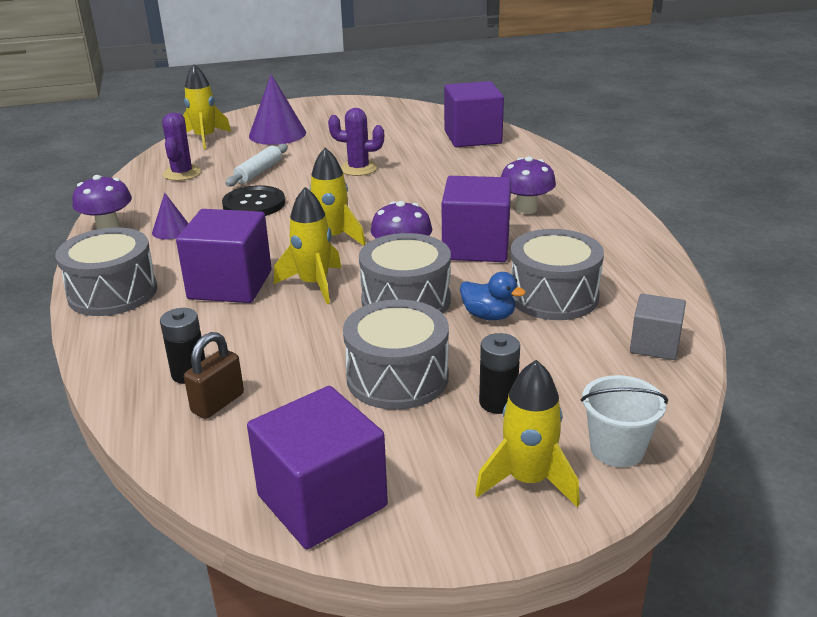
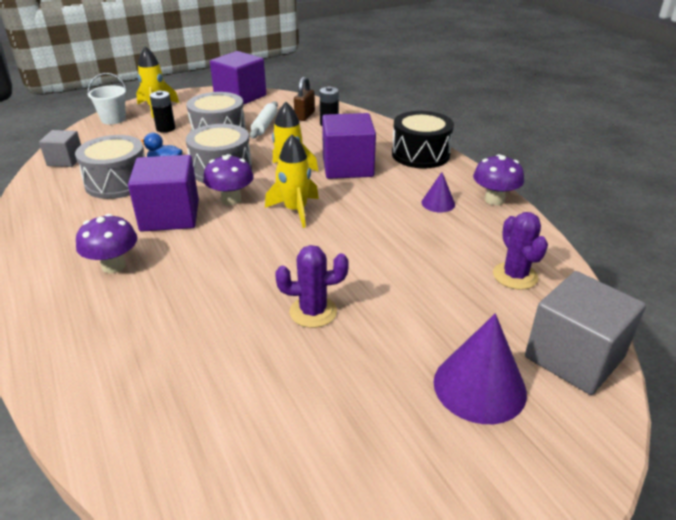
camera: 165 degrees right, 5 degrees up
(113, 293) = (420, 154): grey drum -> black drum
(205, 138) = (574, 357): yellow rocket -> grey cube
(254, 204) = (393, 240): black button -> none
(259, 172) = (429, 289): white rolling pin -> white rolling pin (265, 125)
(472, 137) = (159, 422): purple cube -> none

